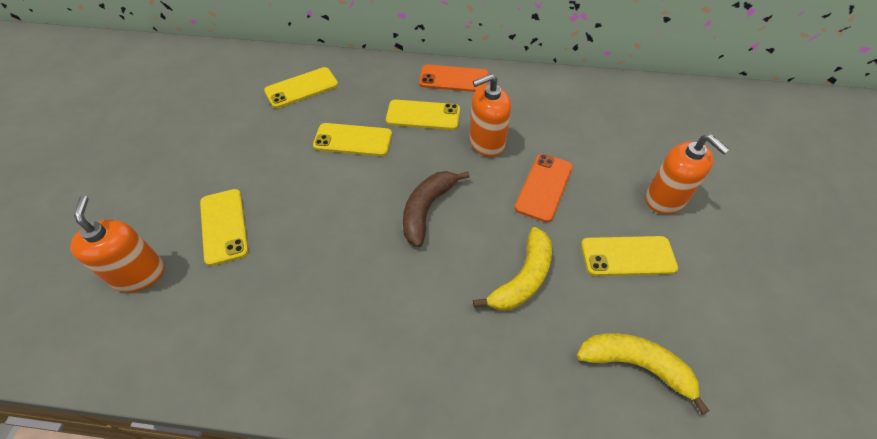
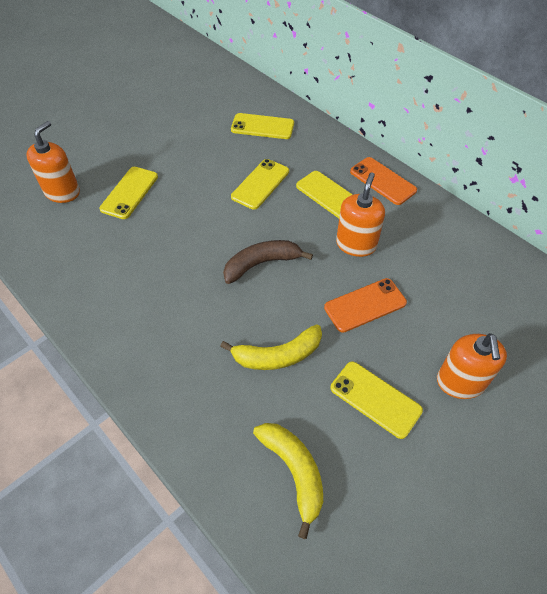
camera: 40 degrees right, 0 degrees up
(353, 140) = (260, 184): yellow phone -> yellow phone turned 75 degrees clockwise
(486, 142) = (356, 244): orange soap dispenser -> orange soap dispenser turned 90 degrees clockwise

